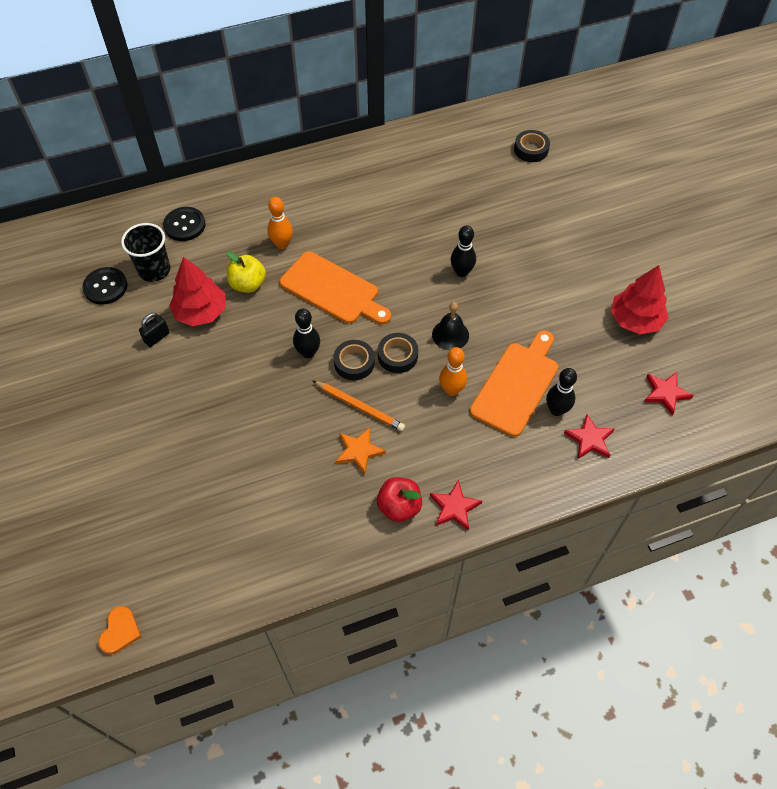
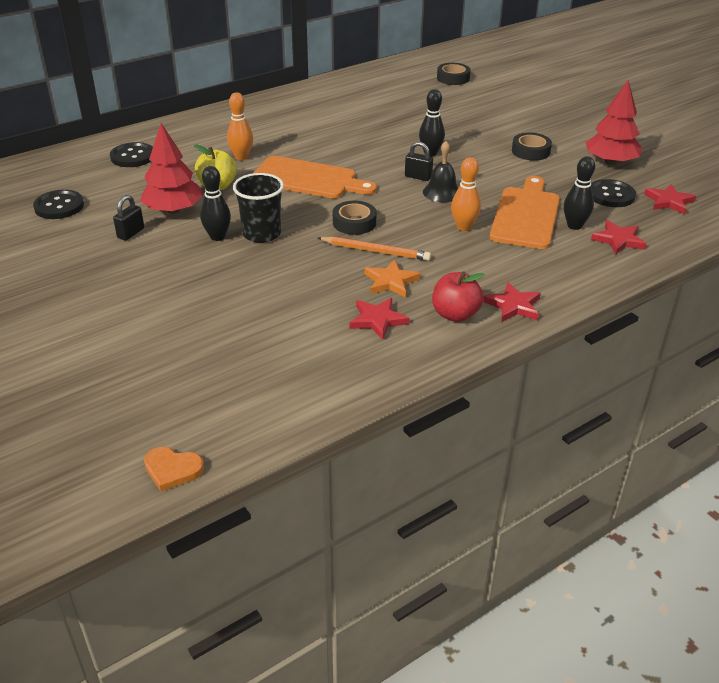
camera: 15 degrees left, 20 degrees down
(120, 631) = (172, 470): orange heart -> orange heart turned 105 degrees clockwise
(154, 270) = (110, 189): black cup -> black cup (261, 234)
(308, 352) = (302, 222): black bowling pin -> black bowling pin (217, 237)
(331, 499) = (378, 320): none -> red star
(397, 356) = (396, 212): black tape -> black tape (530, 151)
(436, 307) = (418, 177): none -> black padlock
(612, 372) = (611, 195): none -> black button

